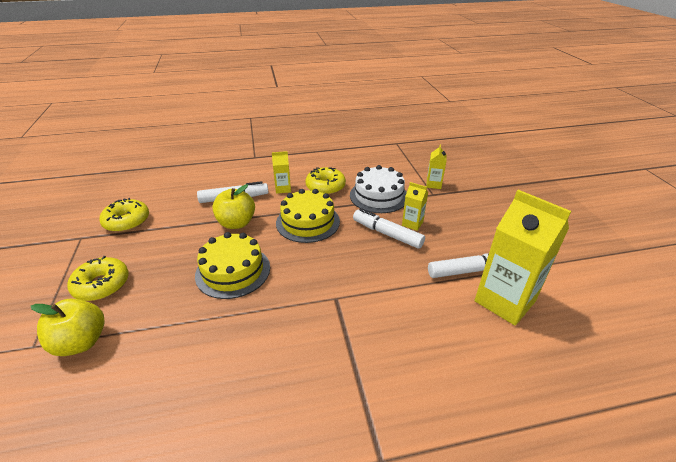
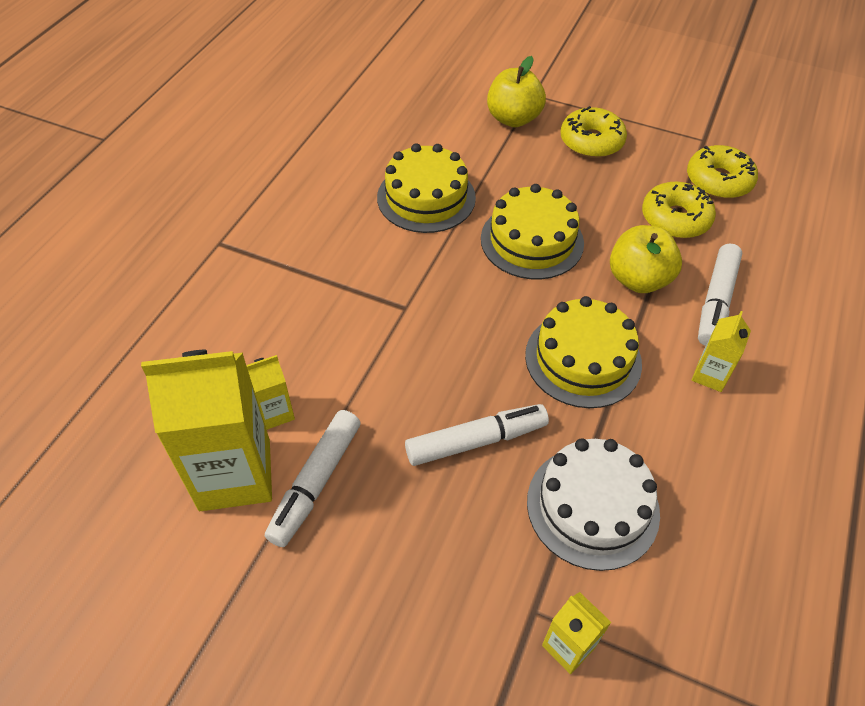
camera: 125 degrees right, 15 degrees up
(222, 344) = (426, 197): none -> yellow cake
(325, 187) = (680, 441): yellow donut -> yellow donut (675, 219)
(412, 223) = (473, 496): yellow carton -> yellow carton (275, 412)

